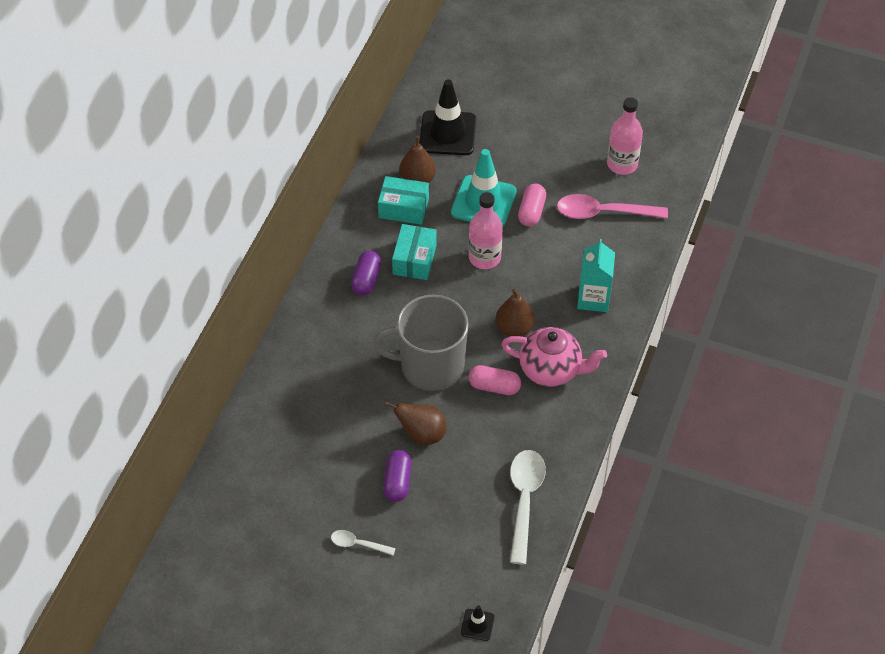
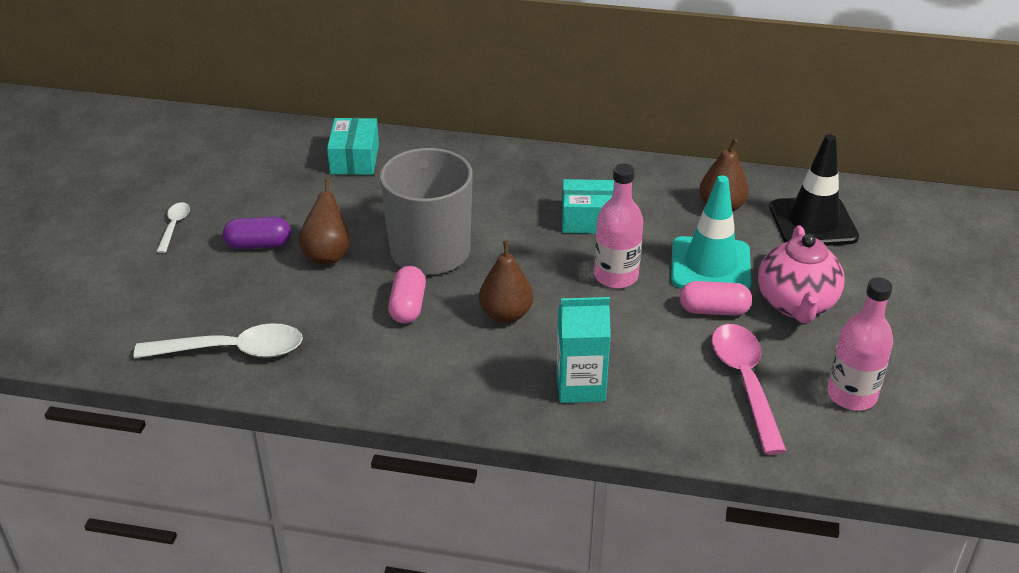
camera: 80 degrees right, 15 degrees down
(366, 279) = (547, 187): purple capsule -> none
(403, 208) = (669, 202): turquoise box -> turquoise box (355, 159)
(477, 625) = (55, 329): black traffic cone -> none
(551, 370) = (444, 355): pink teapot -> pink teapot (796, 304)

